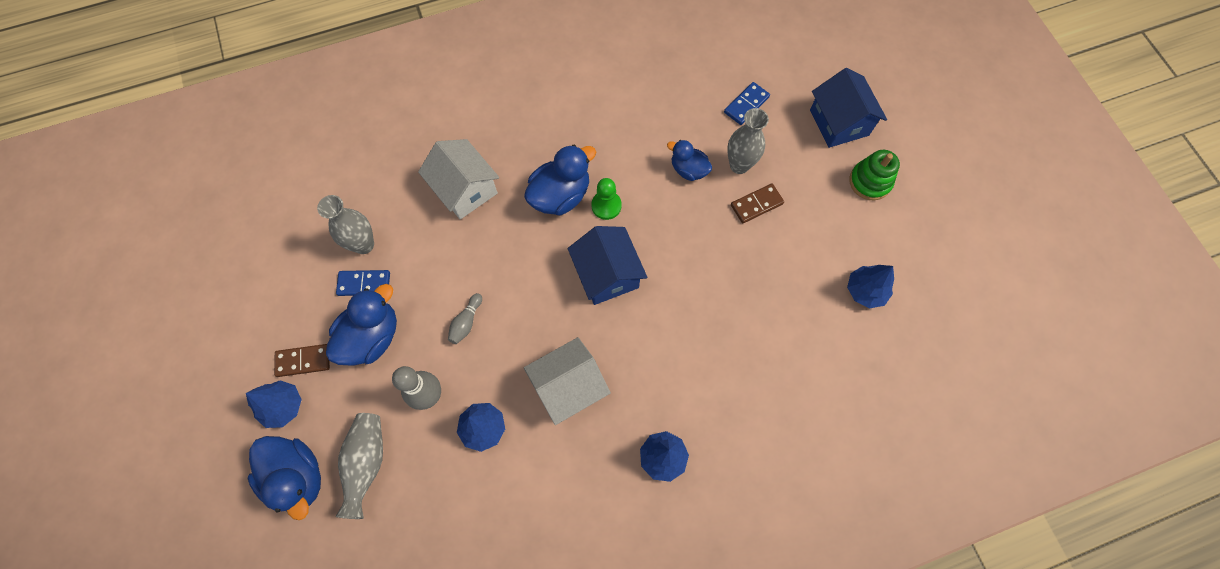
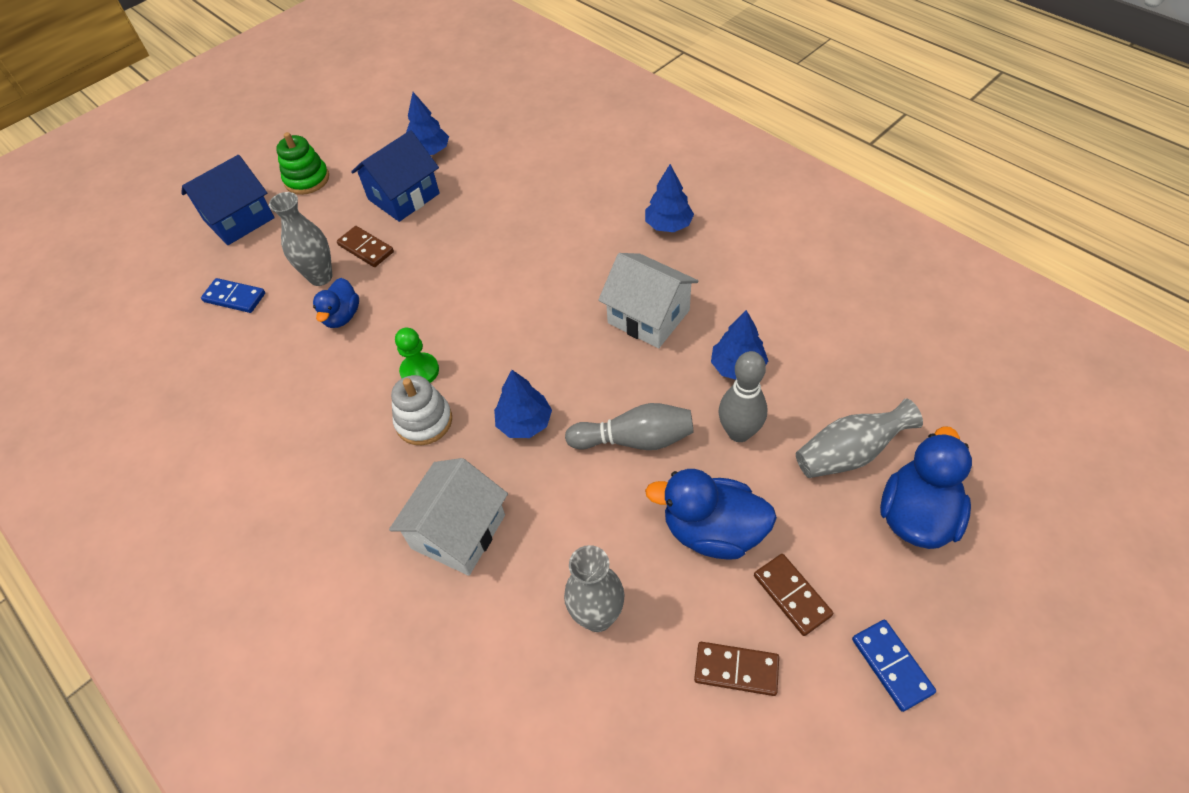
camera: 110 degrees left, 15 degrees down
(283, 406) = (859, 584): blue tree -> blue tree (524, 423)
(286, 304) = (736, 669): none -> brown domino
(364, 284) = (651, 582): blue domino -> blue domino (892, 665)
(466, 322) = (634, 439): grey bowling pin -> grey bowling pin, size x1.72
(560, 195) = (424, 421): blue duck -> white stacking toy
(607, 274) = (506, 336): blue house -> blue house (403, 196)

